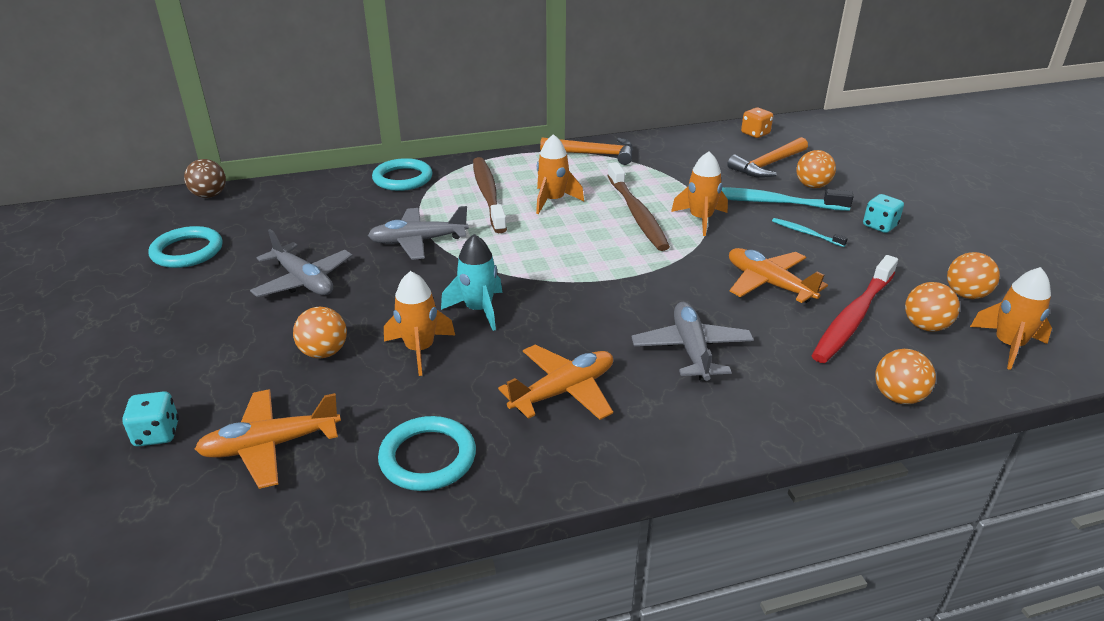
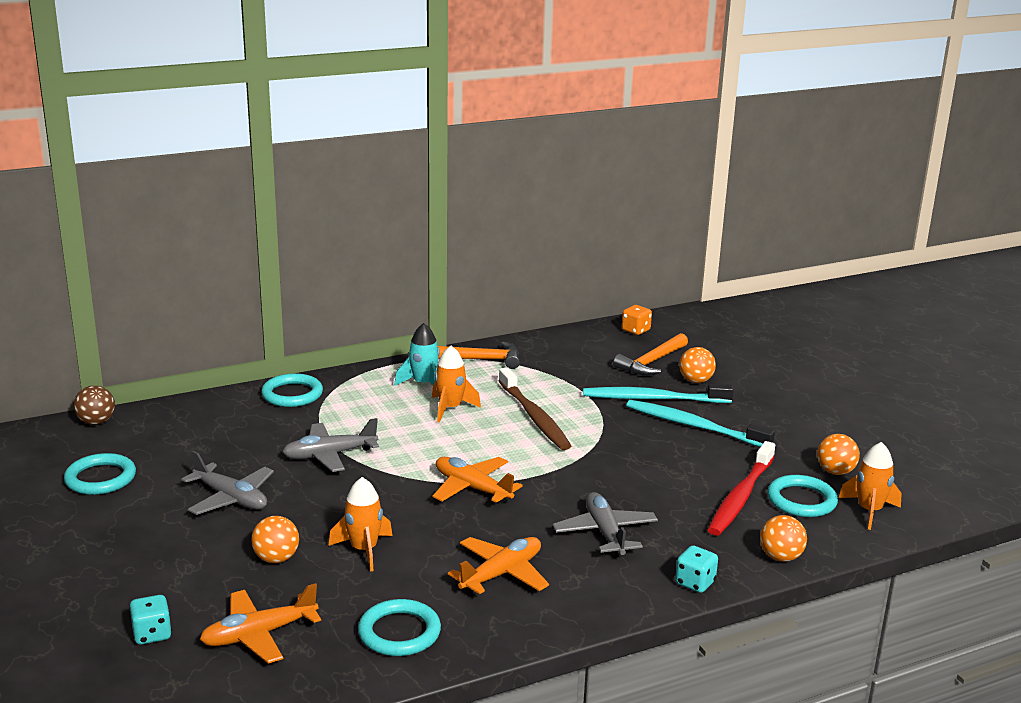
camera: 10 degrees left, 10 degrees down
(479, 310) = (407, 513): turquoise rocket -> turquoise rocket (424, 384)
(488, 194) = (384, 405): brown toothbrush -> none
(700, 219) = (595, 419): orange rocket -> none
(769, 284) = (665, 473): orange plane -> orange plane (472, 488)
(805, 233) = (693, 426): turquoise toothbrush -> turquoise toothbrush, size x2.13
(879, 226) = (759, 415): turquoise dice -> turquoise dice (695, 583)
(925, 326) = (801, 500): orange ball -> turquoise ring

